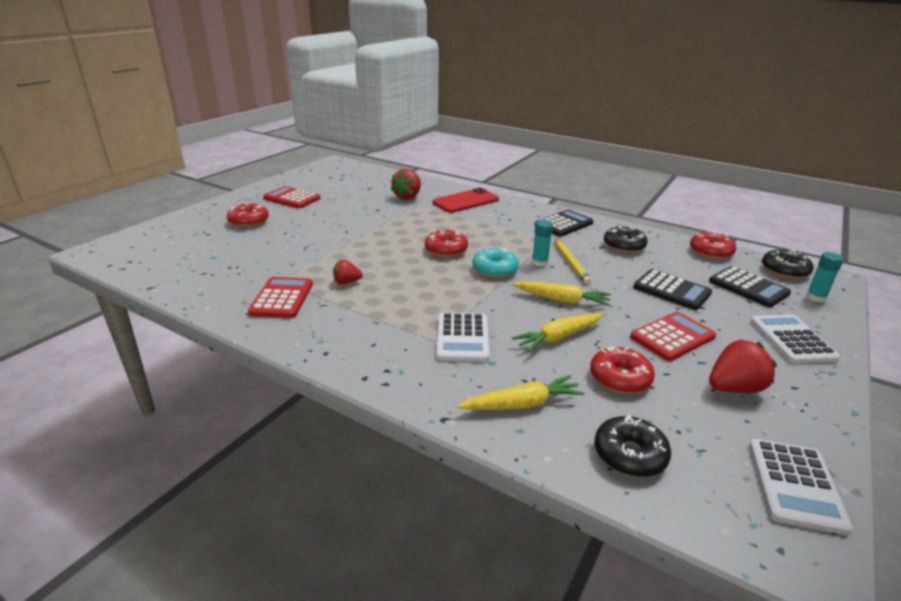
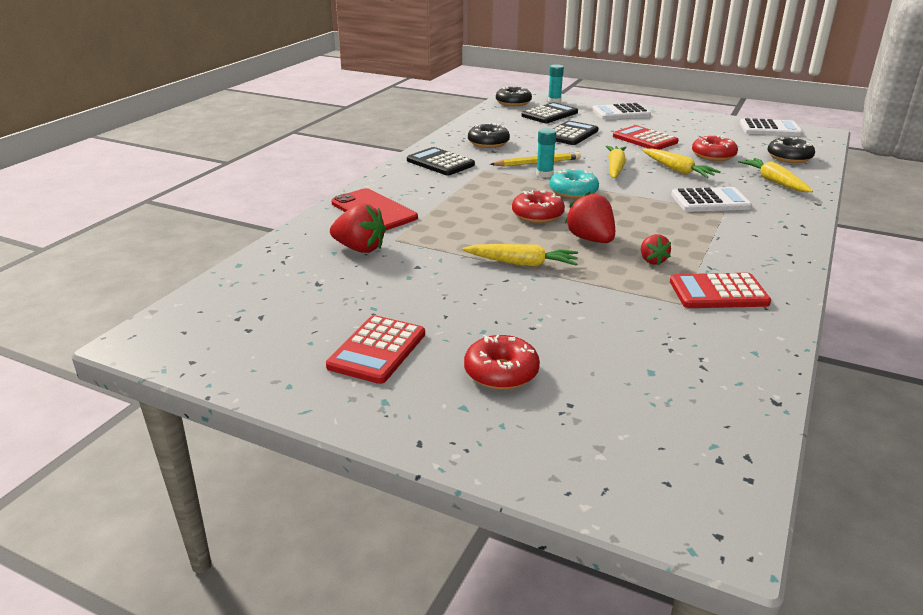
camera: 95 degrees left, 0 degrees up
(366, 237) = (522, 263): none -> yellow carrot
(710, 252) = (487, 118): red donut -> none
(734, 388) = (693, 131): red strawberry -> red strawberry (591, 239)

